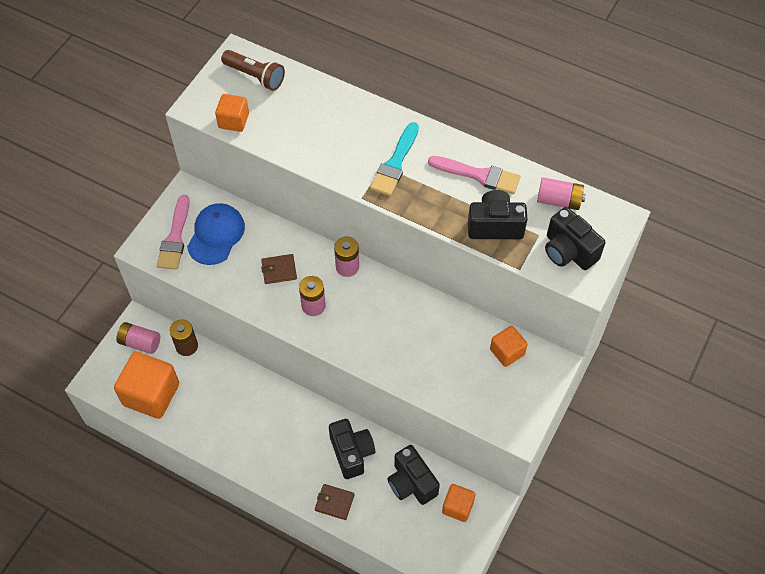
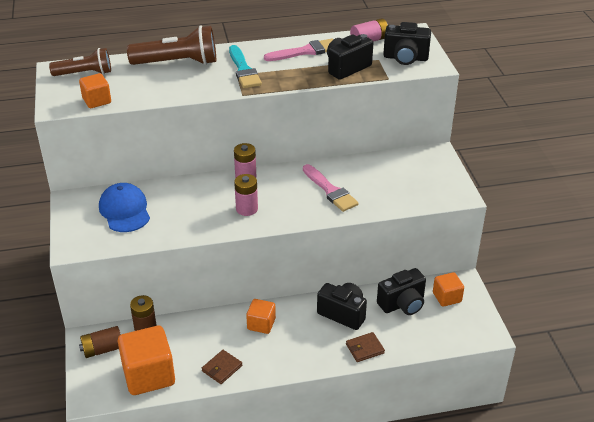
camera: 40 degrees left, 20 degrees down
(140, 342) = (102, 349): pink battery -> brown battery
(175, 237) = (92, 228): pink brush -> pink brush (330, 190)
(279, 270) = (198, 204): brown wallet -> brown wallet (222, 368)
(346, 114) = (178, 63): none -> brown flashlight
(411, 483) = (402, 304): black camera -> black camera turned 45 degrees counterclockwise
(507, 352) = (403, 163): orange cube -> orange cube (261, 324)

